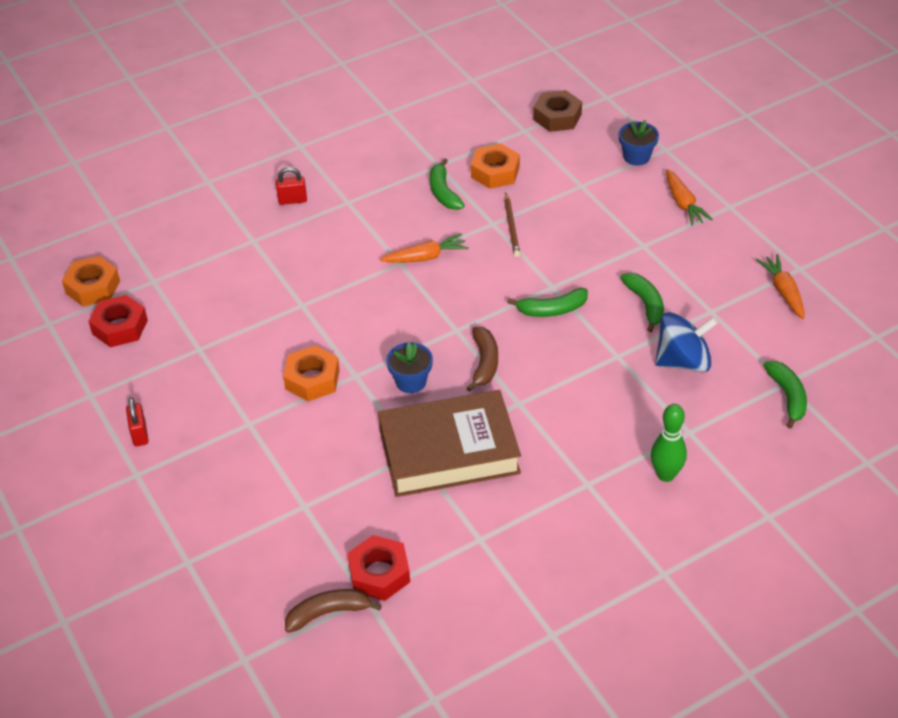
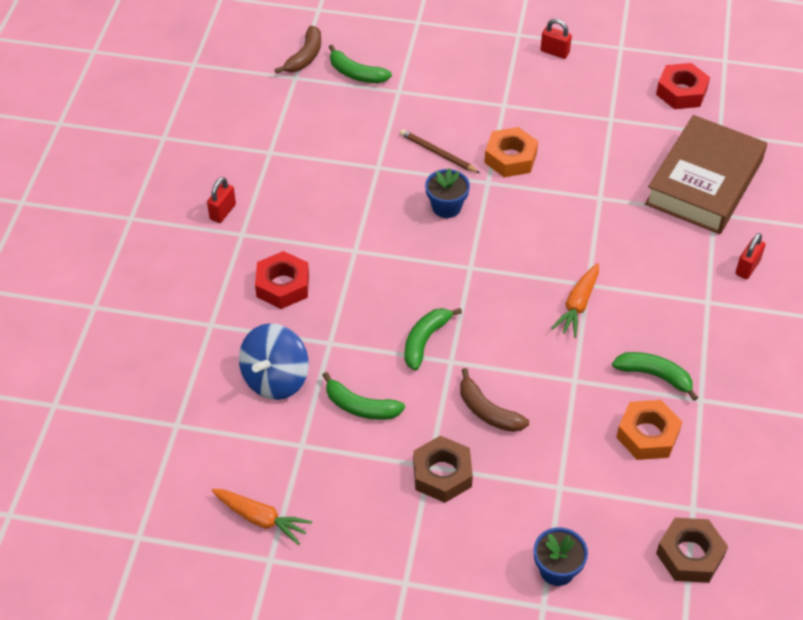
camera: 130 degrees right, 5 degrees up
(93, 287) = (746, 99): orange nut -> none
(379, 573) = (304, 93): red nut -> red nut (283, 285)
(449, 451) = (358, 184): brown book -> brown book (704, 182)
(484, 363) = (416, 259): brown banana -> brown banana (487, 411)
(511, 227) = (555, 390): brown pencil -> brown pencil (437, 153)
(581, 515) = (223, 212): none -> red padlock
(641, 236) = (442, 474): none -> brown nut
(666, 475) = (195, 280): green bowling pin -> none
(683, 204) = (449, 547): orange carrot -> none
(787, 397) = (164, 413): green banana -> green banana (356, 74)

